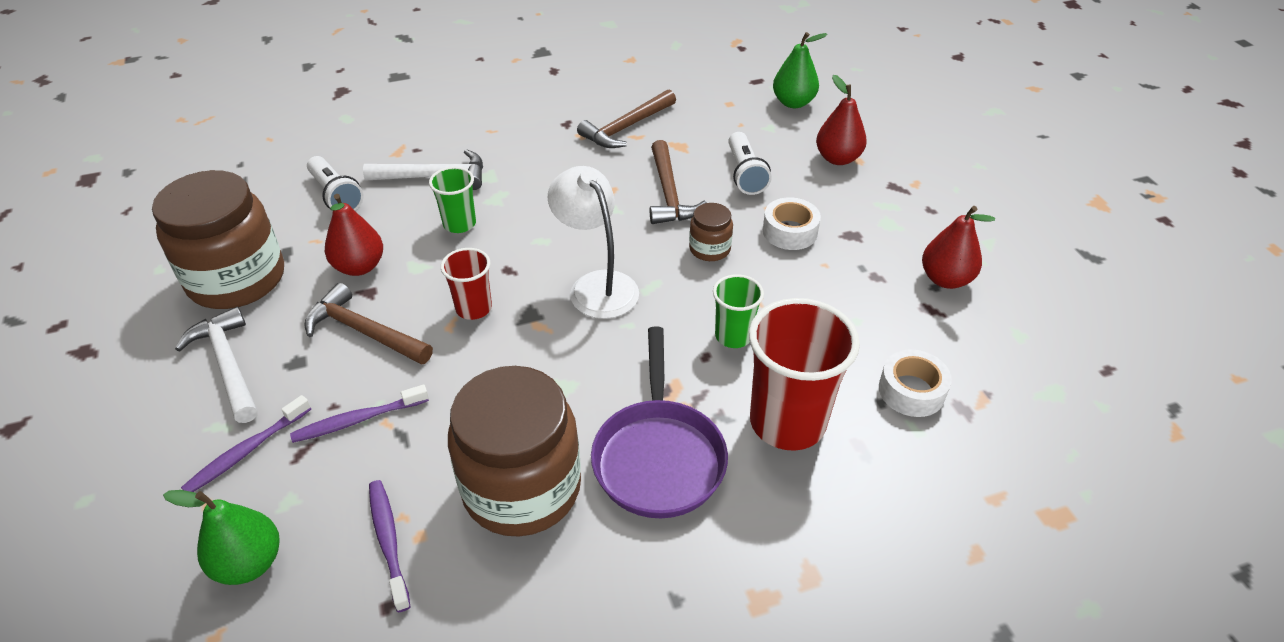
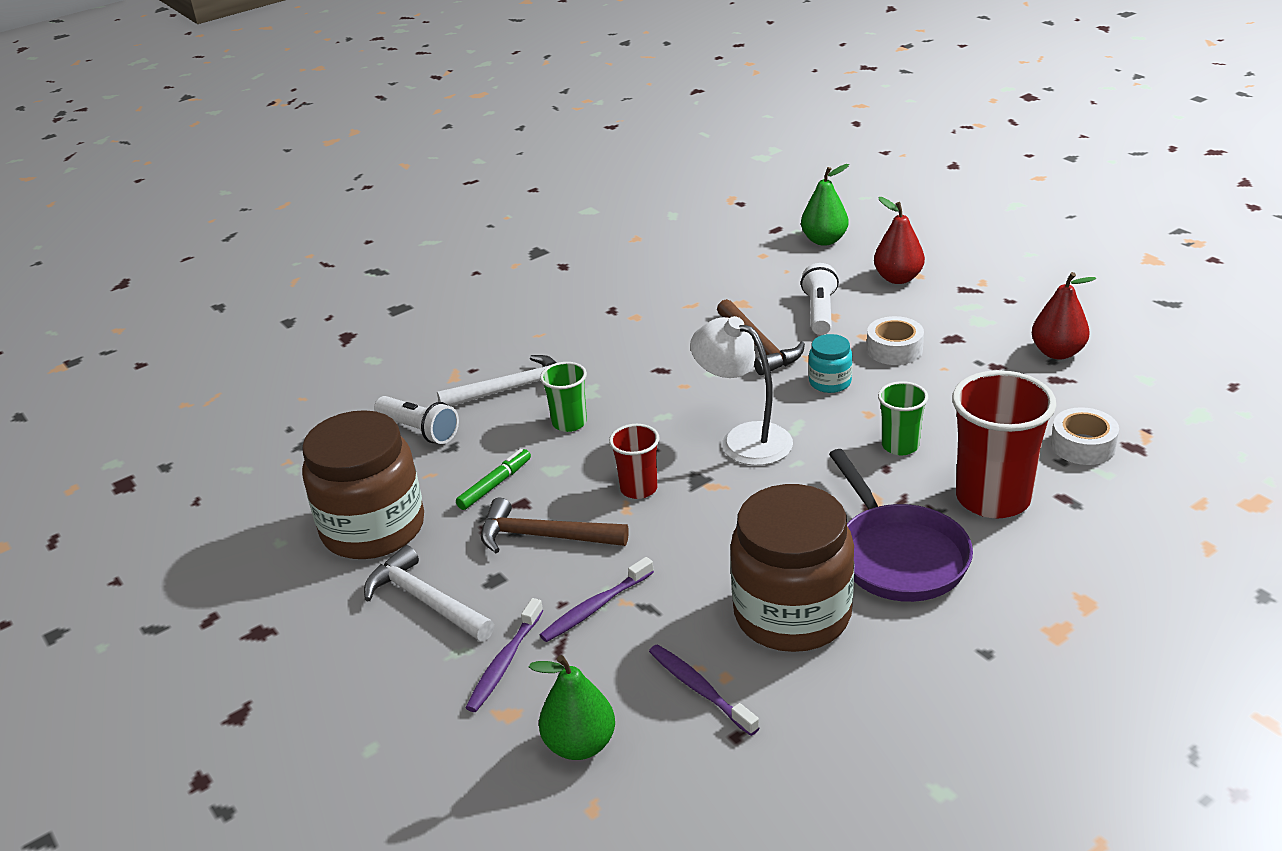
camera: 15 degrees left, 10 degrees down
(359, 267) = (495, 485): red pear -> green marker
(626, 127) = (675, 299): brown hammer -> none
(709, 249) = (830, 382): brown jar -> turquoise jar
(745, 174) = (820, 312): white flashlight -> white flashlight turned 150 degrees counterclockwise

